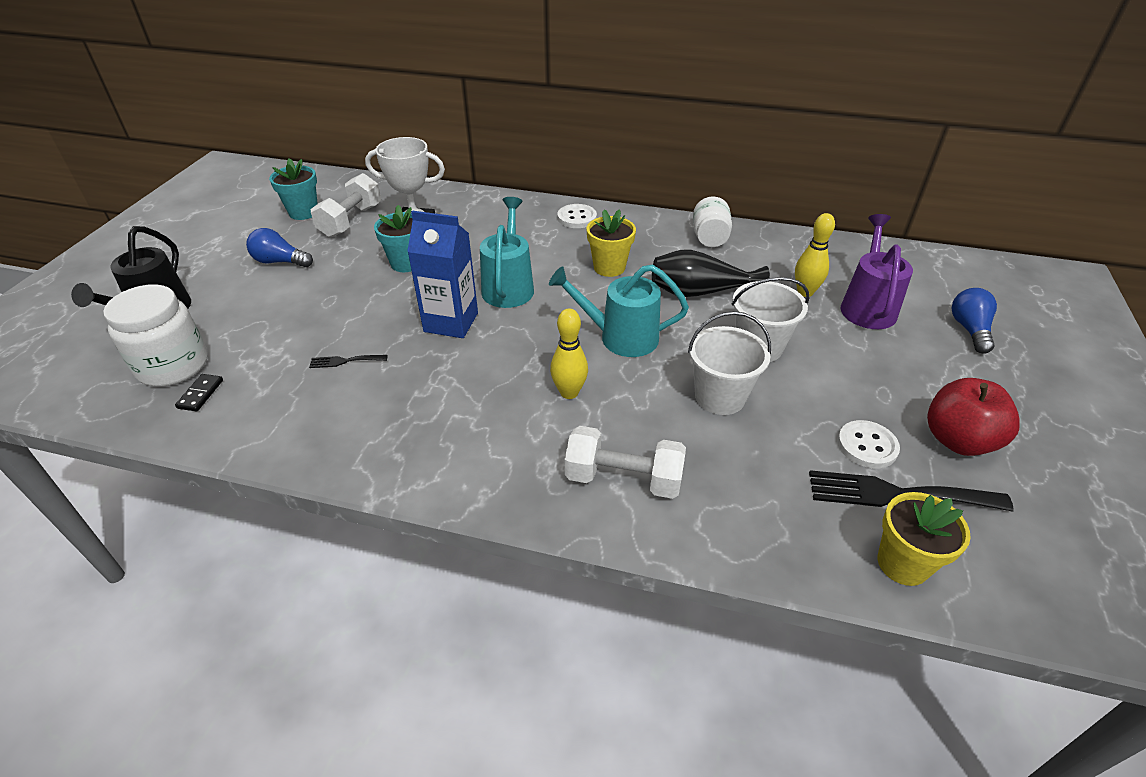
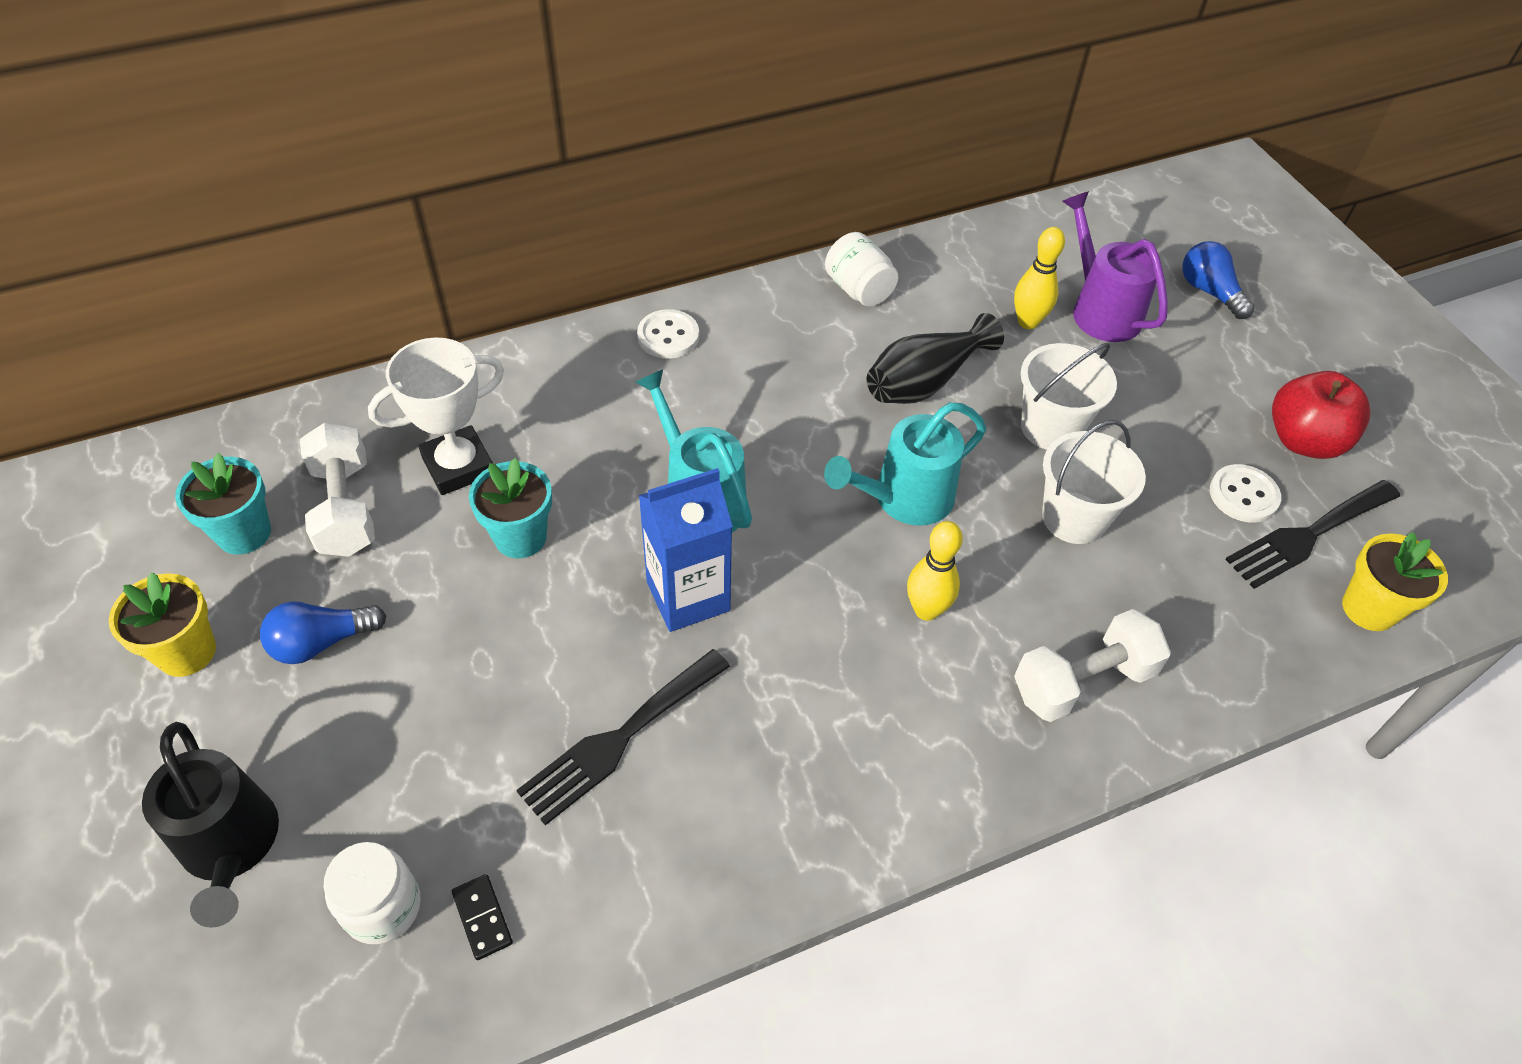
camera: 40 degrees left, 10 degrees up
(173, 366) = (382, 907): white jar -> white jar, size x0.66
(344, 361) = (619, 739): black fork -> black fork, size x2.08
(609, 267) = (790, 399): yellow flower pot -> yellow flower pot (186, 652)

